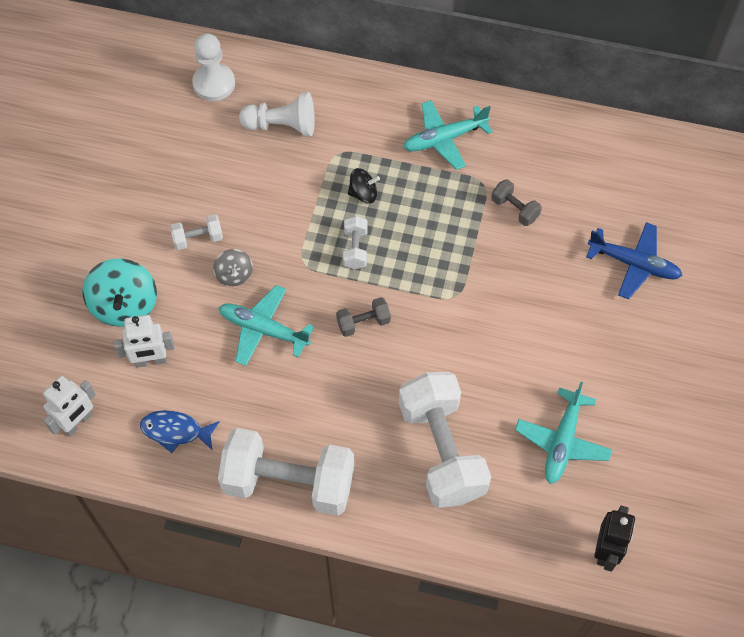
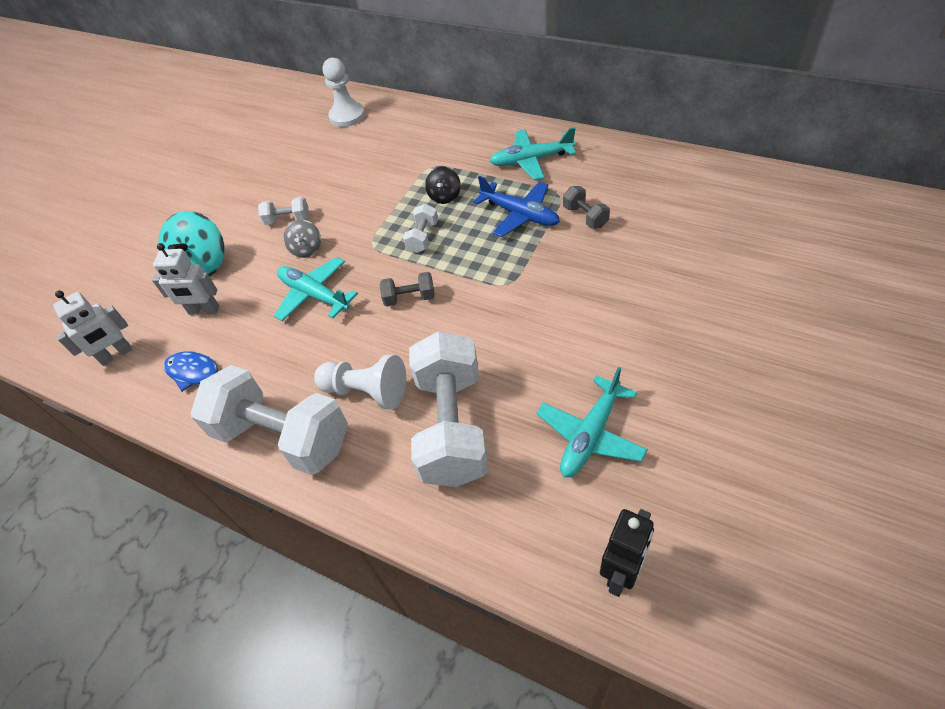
camera: 20 degrees right, 10 degrees down
(282, 126) = (391, 145): white pawn -> white pawn (367, 391)
(363, 194) = (444, 196): black spinning top -> black spinning top turned 90 degrees clockwise
(634, 264) = (702, 271): blue plane -> blue plane (520, 214)

